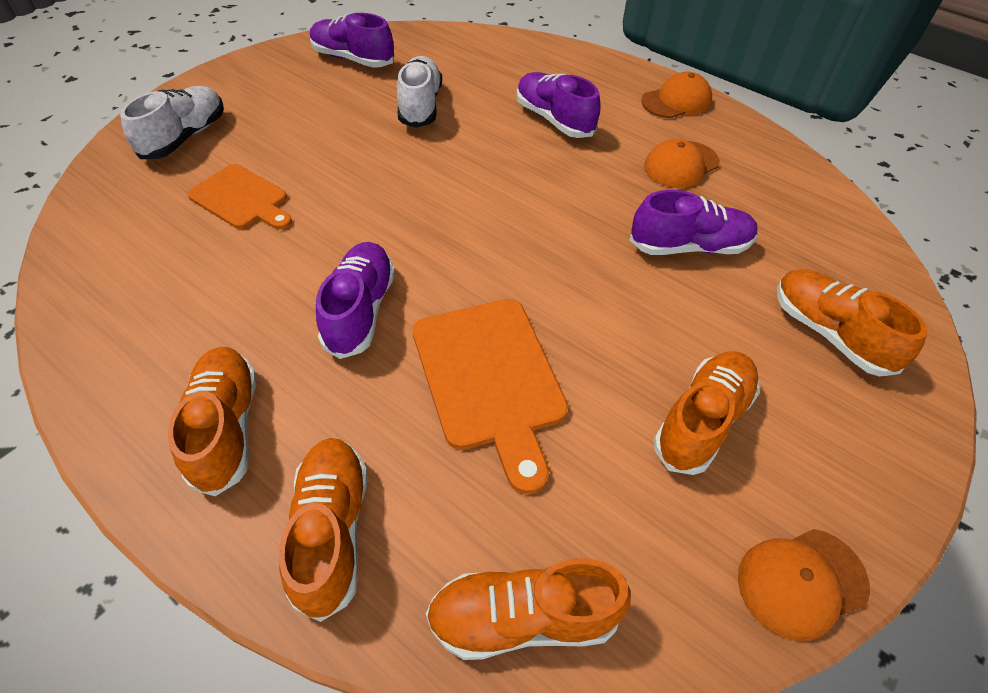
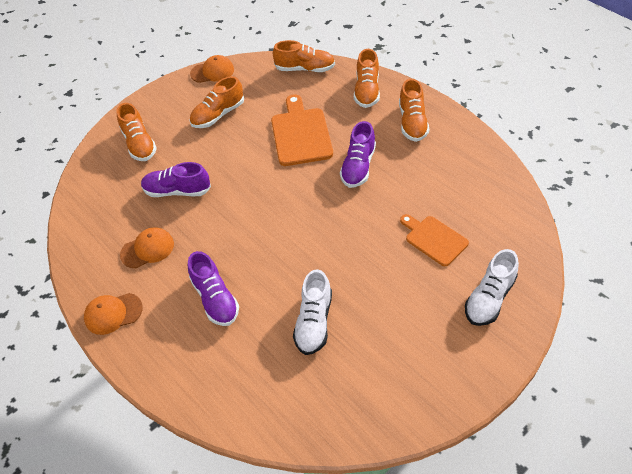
camera: 165 degrees left, 0 degrees up
(353, 59) = (369, 393): purple shoe -> none

